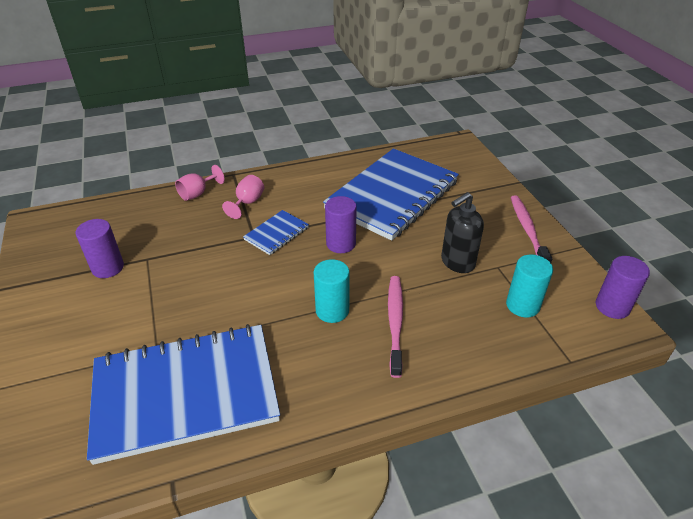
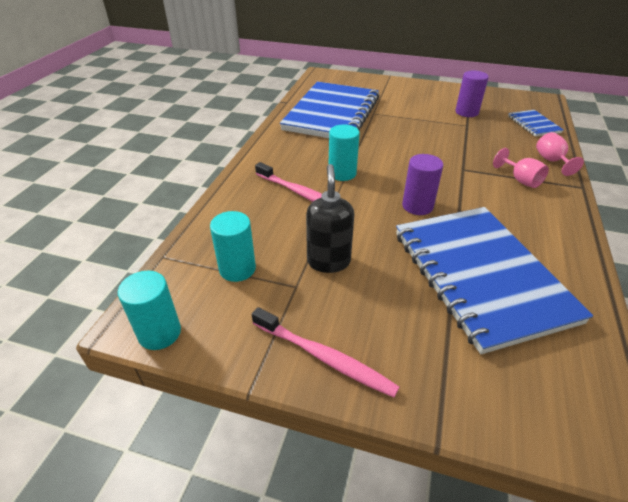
camera: 125 degrees right, 0 degrees up
(276, 234) = (458, 180): blue notebook -> blue notebook (533, 124)
(612, 307) = (159, 333): purple cylinder -> turquoise cylinder

